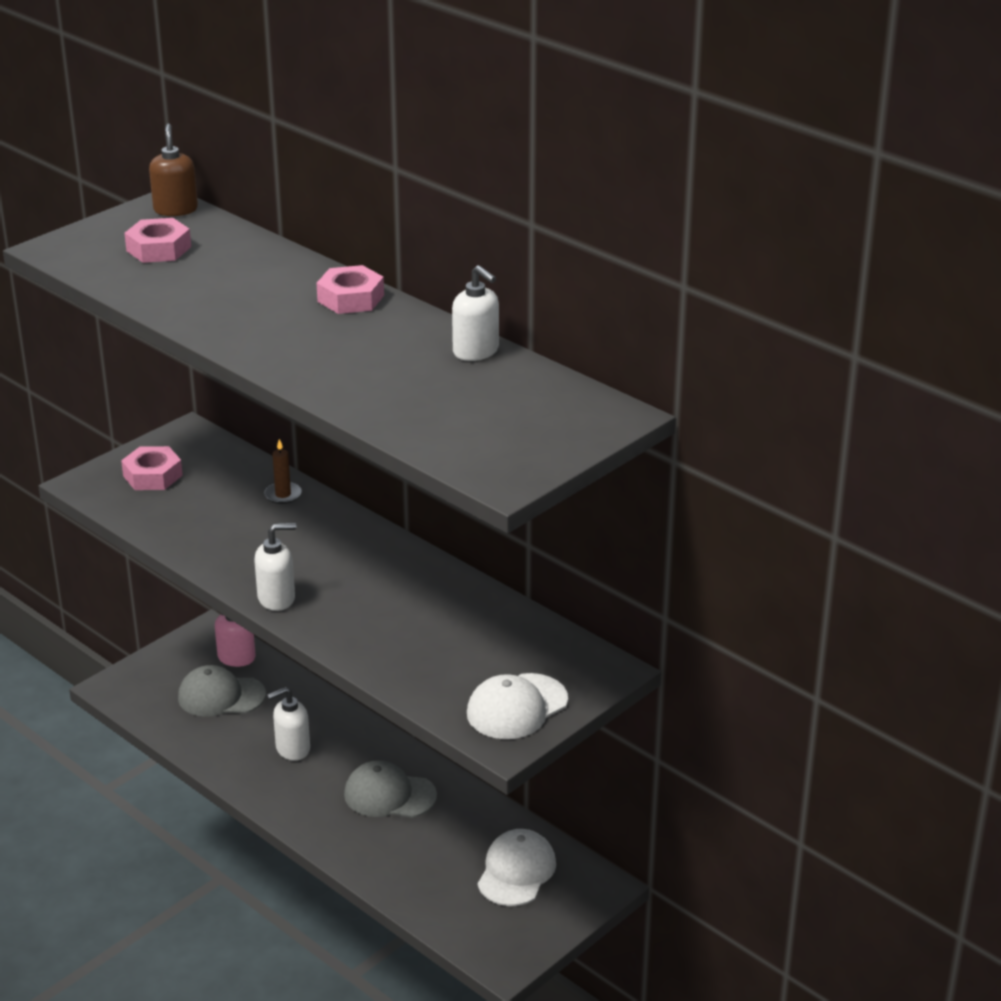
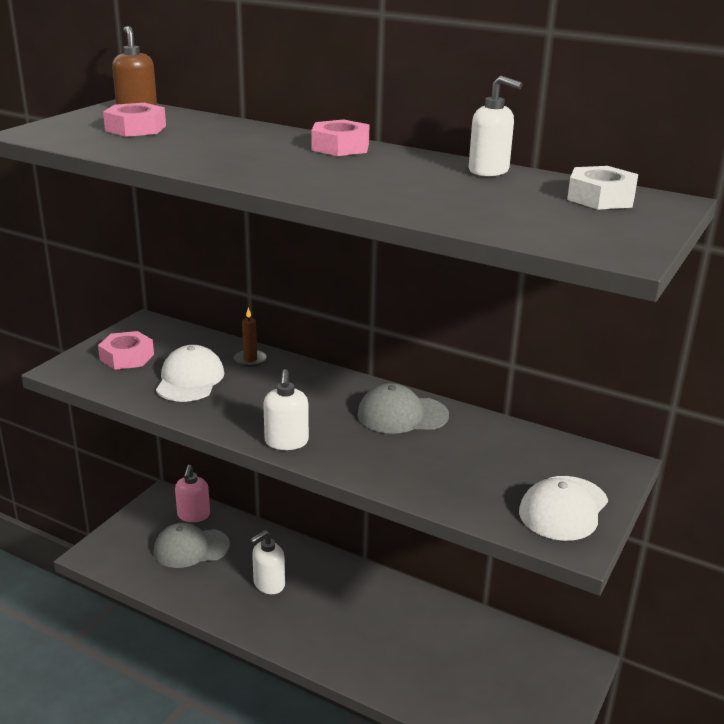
camera: 15 degrees left, 5 degrees down
(277, 598) = (286, 442): white soap dispenser -> white soap dispenser turned 120 degrees clockwise
(389, 795) = (367, 611): grey cap -> grey cap (402, 415)
(516, 871) = (506, 662): white cap -> white cap (190, 380)
(554, 404) = (601, 198): none -> white nut

